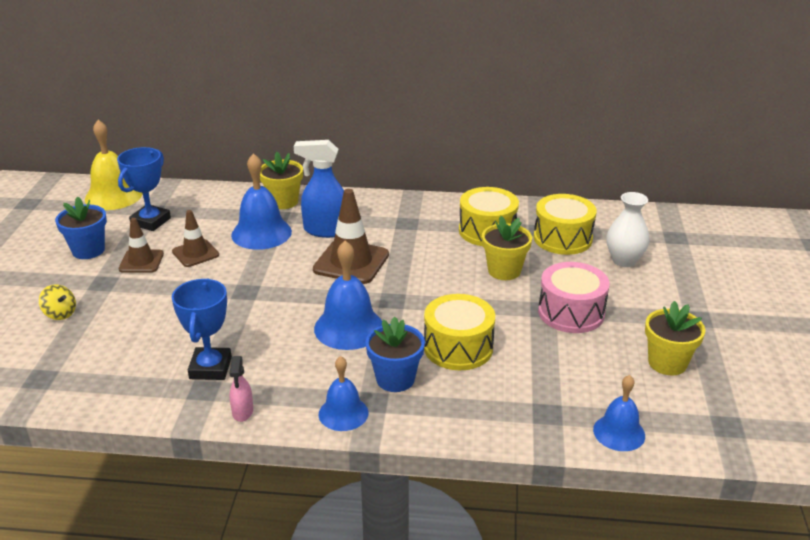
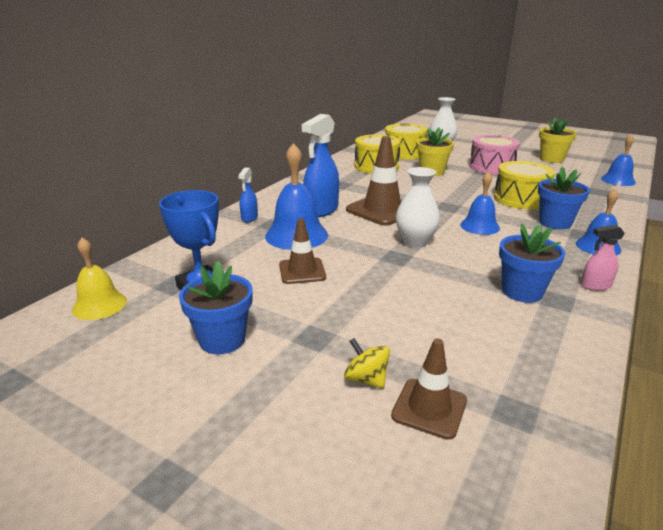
camera: 65 degrees left, 5 degrees down
(60, 313) = (366, 379): yellow spinning top -> yellow spinning top turned 105 degrees counterclockwise
(113, 196) = (99, 305): yellow bell -> yellow bell, size x0.64
(141, 261) = (288, 305): brown traffic cone -> brown traffic cone (429, 408)
(210, 368) = (522, 291): blue trophy -> blue flower pot
(242, 412) = (595, 286): pink spray bottle -> pink spray bottle turned 150 degrees clockwise
(283, 202) = (249, 218): yellow flower pot -> blue spray bottle
(283, 295) = (415, 242): none -> white vase
(349, 327) = (479, 226): blue bell -> blue bell, size x0.64

